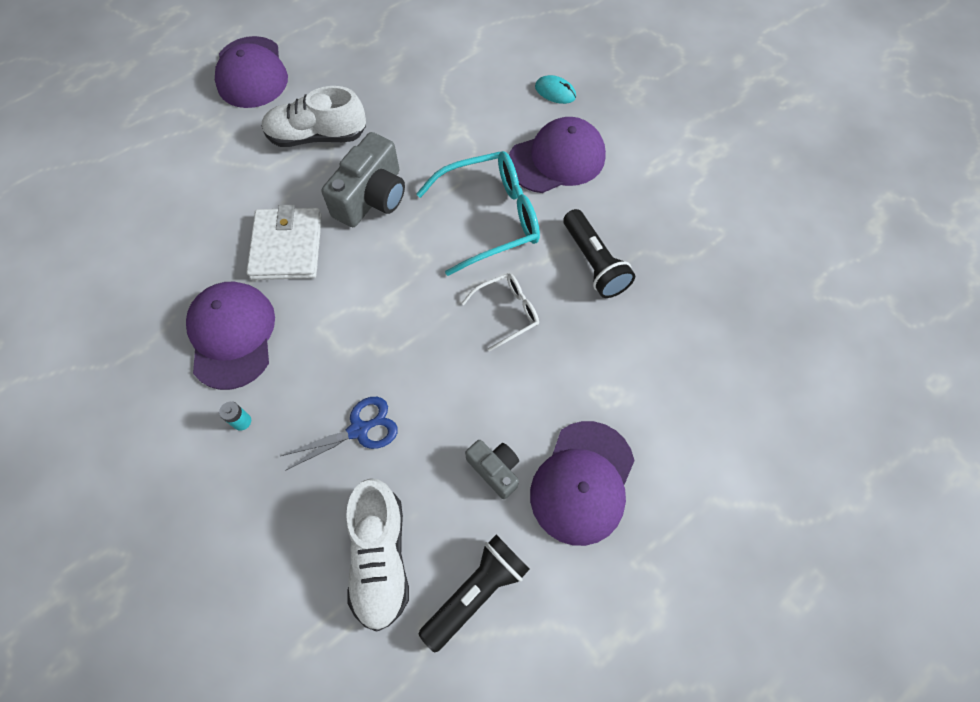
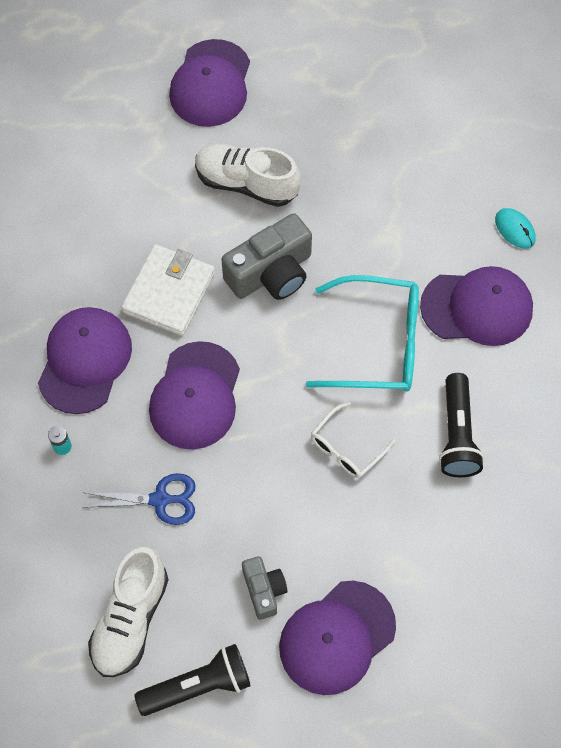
camera: 25 degrees right, 0 degrees up
(350, 324) = (195, 396): none -> purple cap
(507, 312) = (347, 448): white glasses -> white glasses turned 135 degrees clockwise

